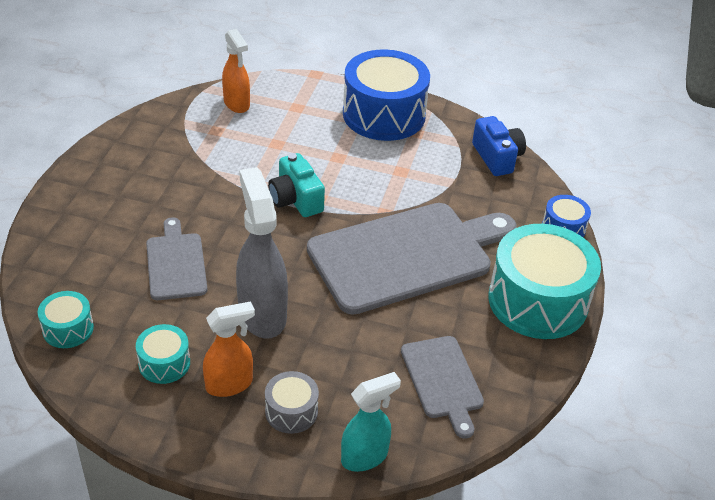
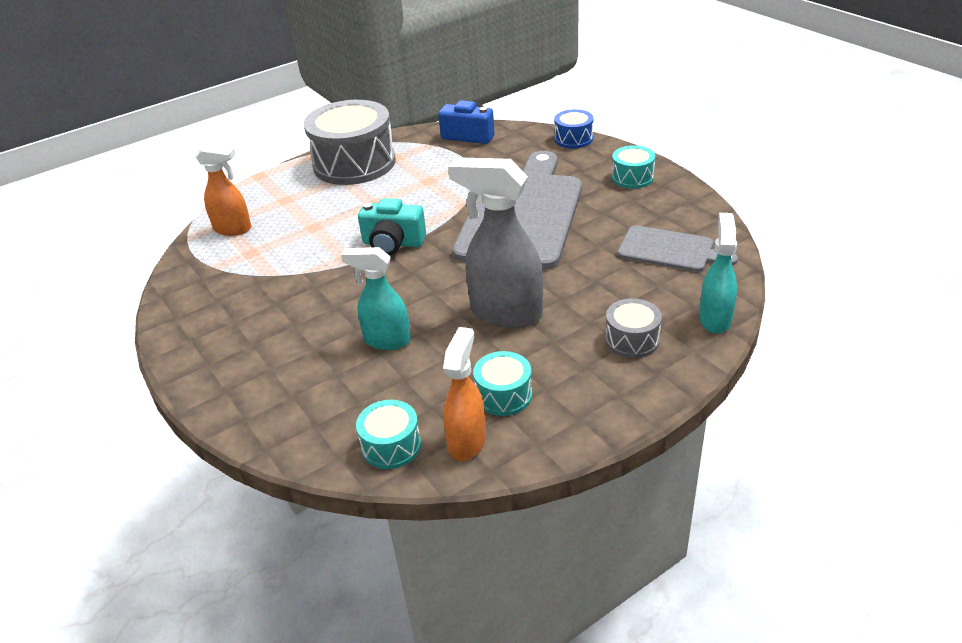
camera: 45 degrees left, 5 degrees down
(175, 263) = (386, 340): grey cutting board -> turquoise spray bottle
(230, 384) = (568, 364): orange spray bottle -> orange spray bottle (467, 441)
(384, 114) = (354, 163): blue drum -> grey drum
(538, 301) = (632, 177): turquoise drum -> turquoise drum, size x0.47

